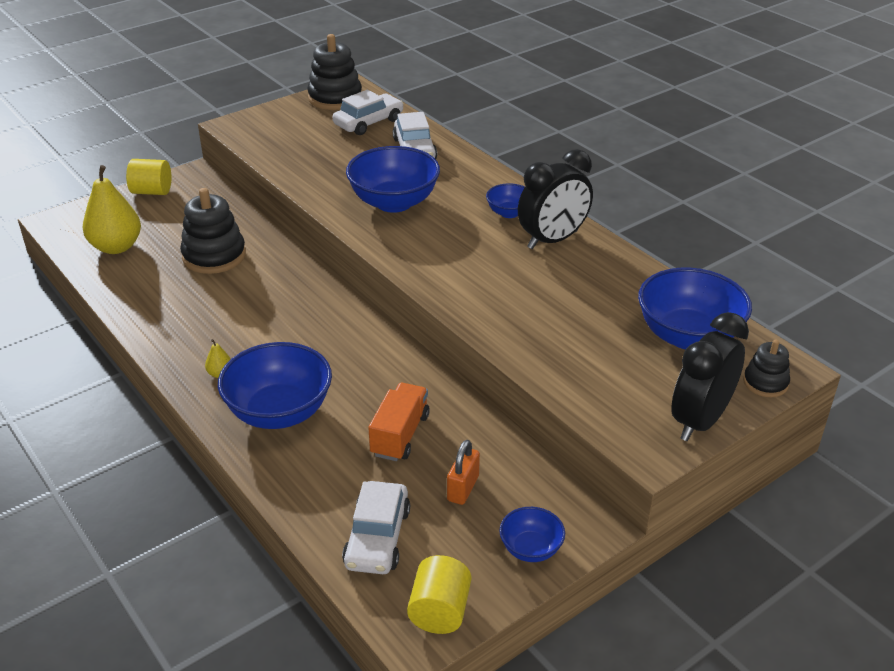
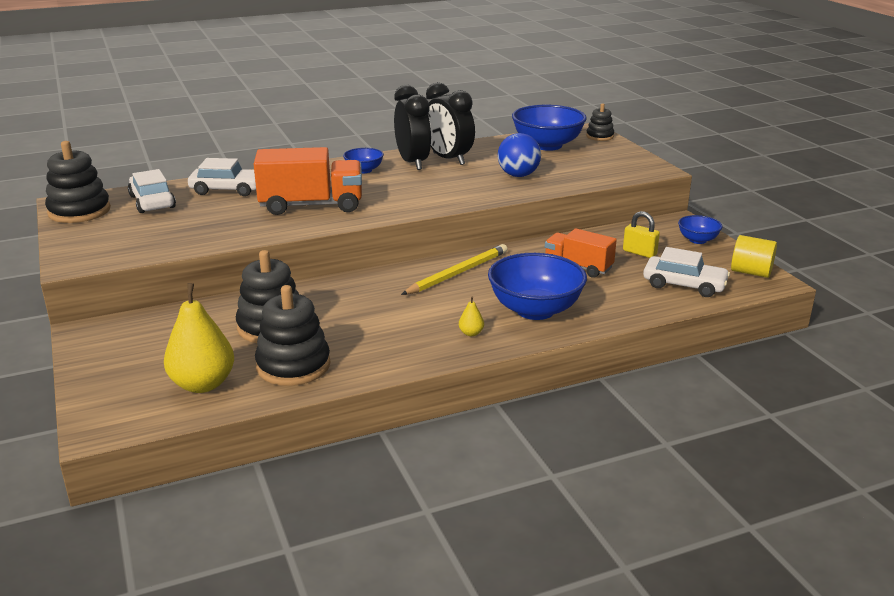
camera: 75 degrees left, 10 degrees down
(148, 283) = (293, 366): none -> black stacking toy
(152, 191) = (97, 358): yellow cylinder -> none
(353, 343) = (457, 273): none -> yellow pencil
(394, 202) = (311, 205): blue bowl -> orange truck
(463, 488) = (639, 252): orange padlock -> yellow padlock
(554, 324) = (518, 175): none -> blue ball
(699, 421) = (630, 155): black clock -> black clock (448, 159)

